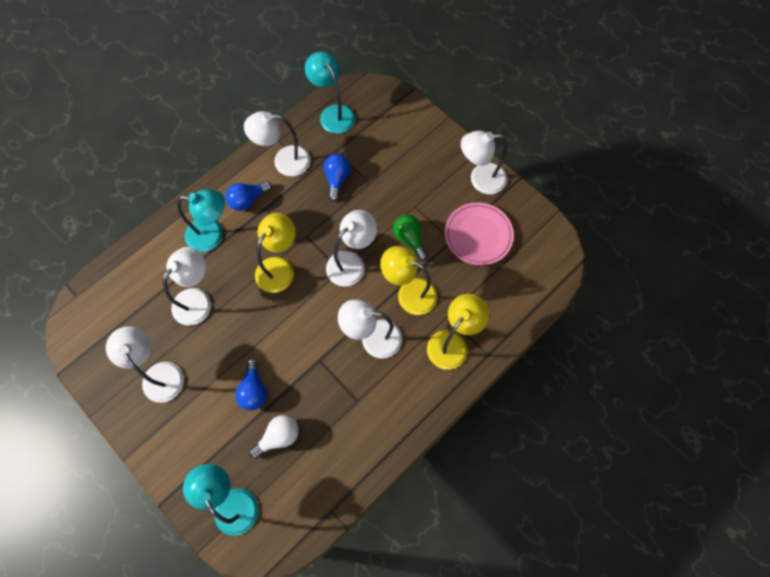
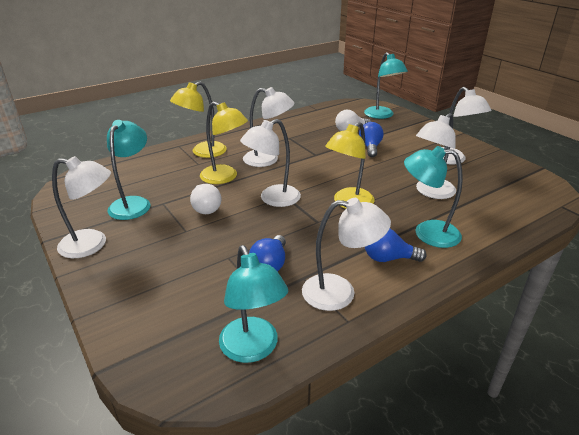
camera: 170 degrees left, 35 degrees down
(248, 200) = (388, 258): blue light bulb -> blue light bulb turned 150 degrees counterclockwise
(410, 239) = (205, 208): green light bulb -> white light bulb
(478, 235) = (133, 203): pink plate -> turquoise lamp

